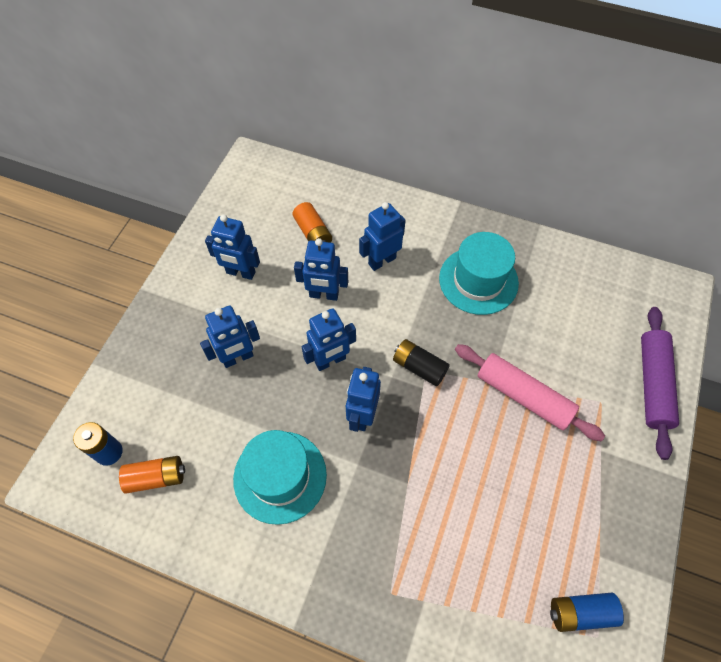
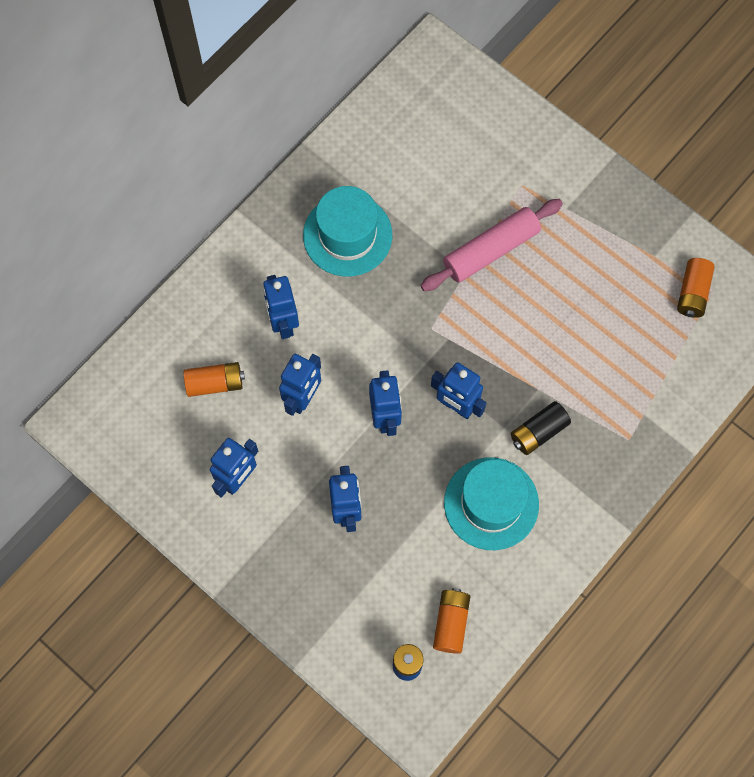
camera: 70 degrees left, 10 degrees up
(419, 367) = (425, 333): black battery -> black battery (538, 432)
(580, 612) = (692, 293): blue battery -> orange battery
(653, 384) = (521, 131): purple rolling pin -> none

